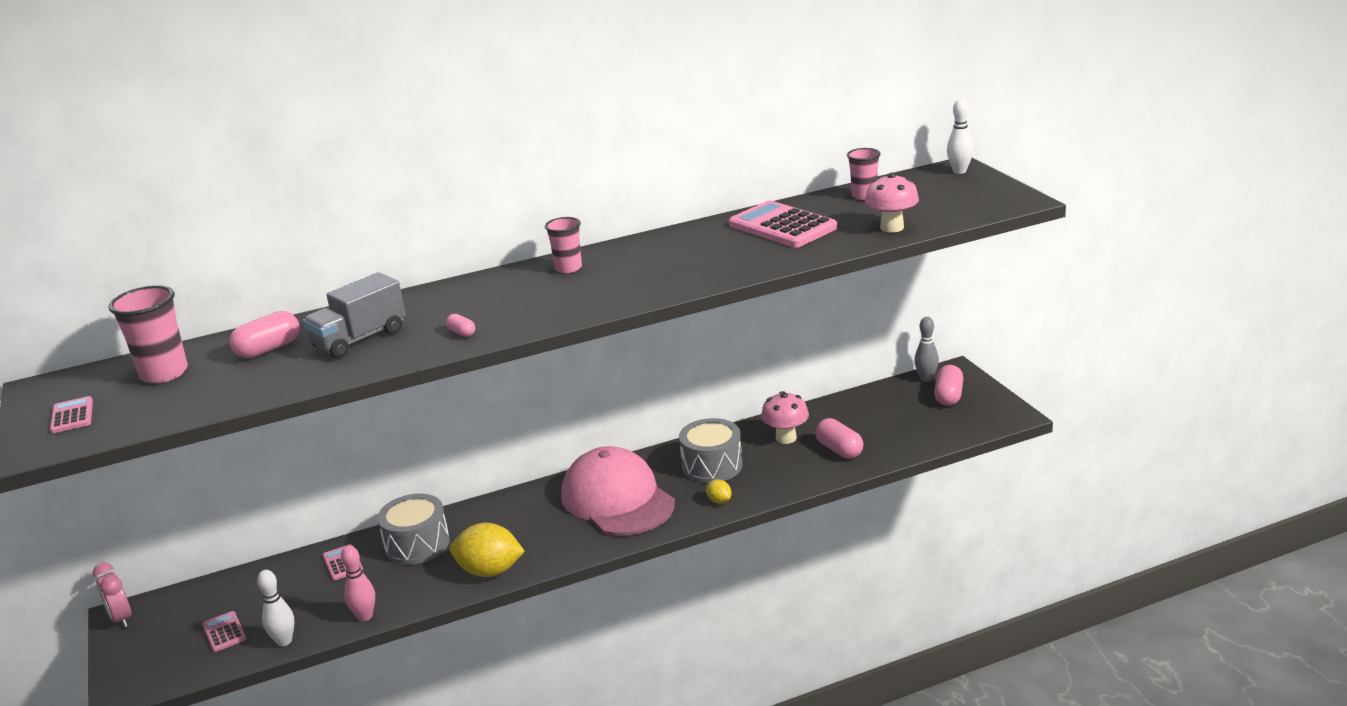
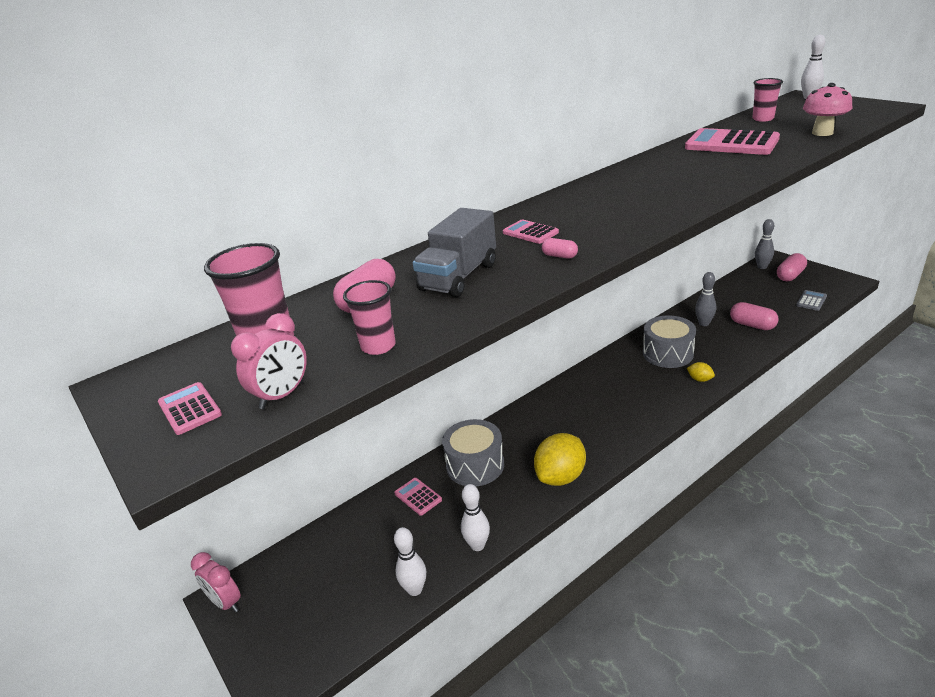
camera: 15 degrees left, 5 degrees up
(141, 417) = (282, 395): none -> pink clock
(224, 632) = (346, 593): pink calculator -> pink calculator (530, 232)
(365, 616) = (477, 545): pink bowling pin -> white bowling pin
(490, 571) = (560, 476): yellow lemon -> yellow lemon turned 45 degrees counterclockwise
(568, 268) = (590, 194): pink cup -> pink cup (378, 346)
(617, 499) = (616, 393): pink cap -> none
(786, 438) = (704, 323): pink mushroom -> grey bowling pin
(939, 432) = (811, 301): none -> grey calculator
(948, 396) = (790, 276): pink capsule -> pink capsule turned 45 degrees clockwise

